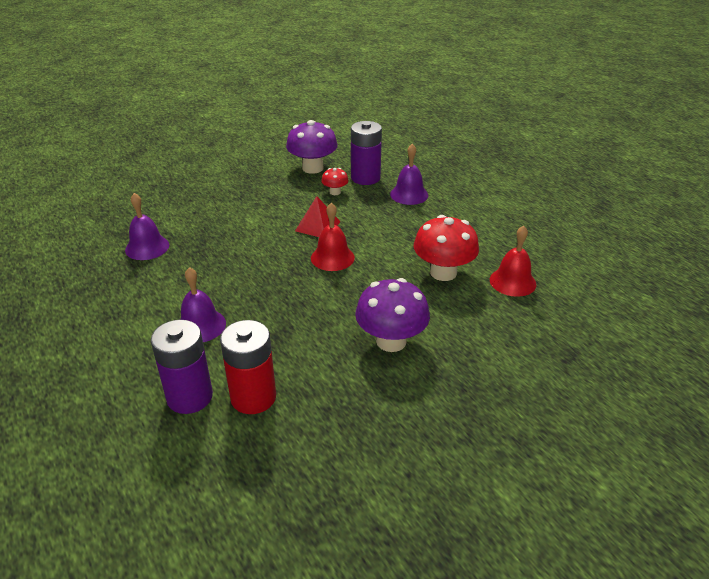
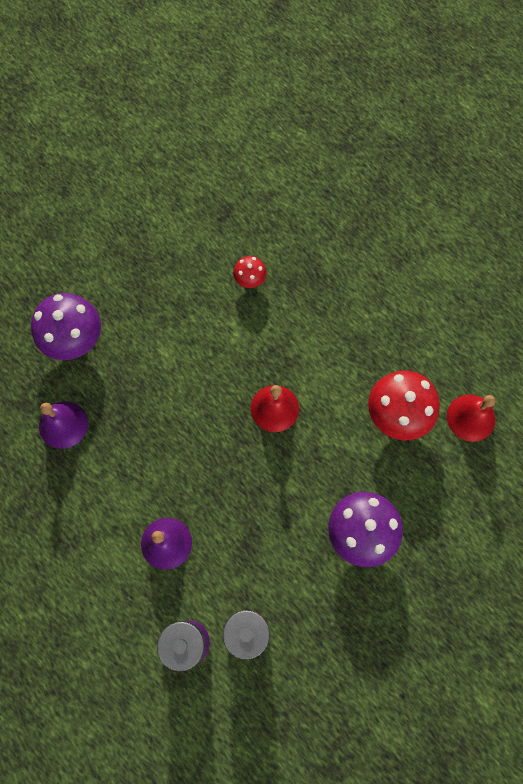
camera: 10 degrees left, 35 degrees up
(312, 168) = (211, 230): purple mushroom -> purple mushroom (74, 339)
(317, 226) = (245, 352): red pyramid -> none
(365, 178) = (280, 242): purple battery -> none
(409, 194) = (338, 270): purple bell -> none

